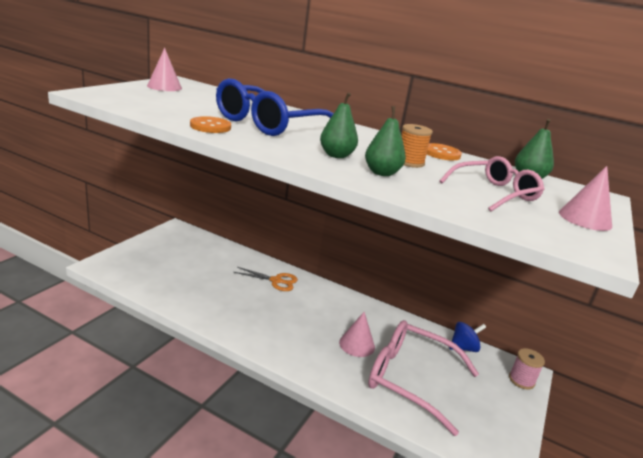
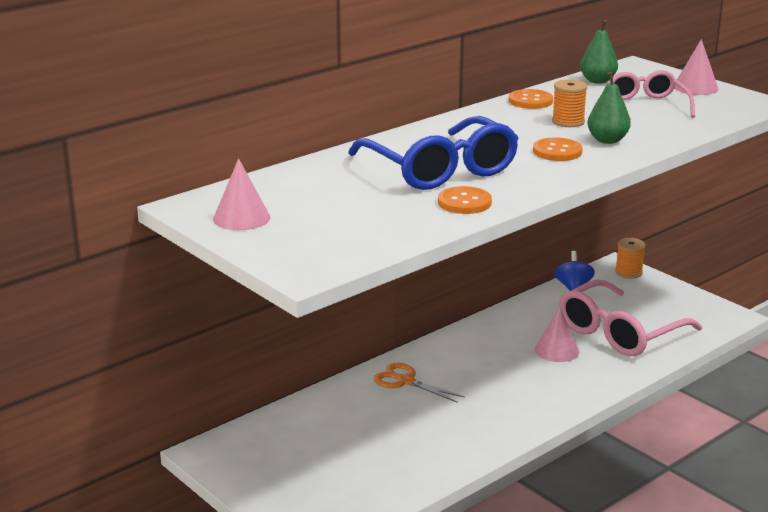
camera: 65 degrees left, 0 degrees up
(276, 281) = (405, 381): orange scissors -> orange scissors turned 90 degrees counterclockwise
(336, 155) = (557, 151): green pear -> orange button
(521, 380) = (628, 272): pink spool -> orange spool

